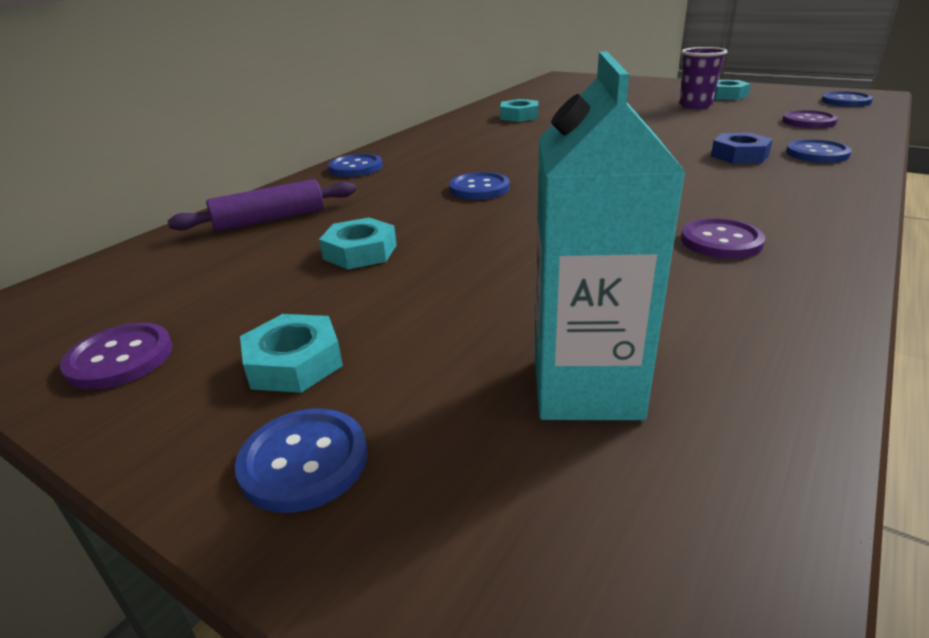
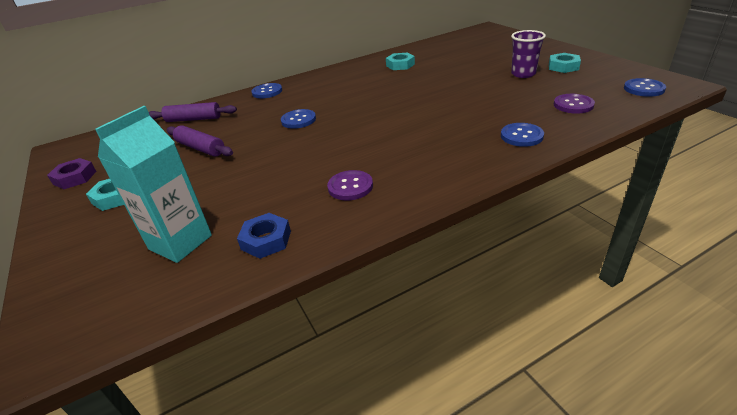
camera: 30 degrees right, 5 degrees up
(120, 358) = (75, 178): purple button -> purple nut
(304, 461) = (72, 237): blue button -> none
(360, 252) = (200, 148): turquoise nut -> purple rolling pin
(739, 155) = (470, 126): blue nut -> blue nut (266, 240)

